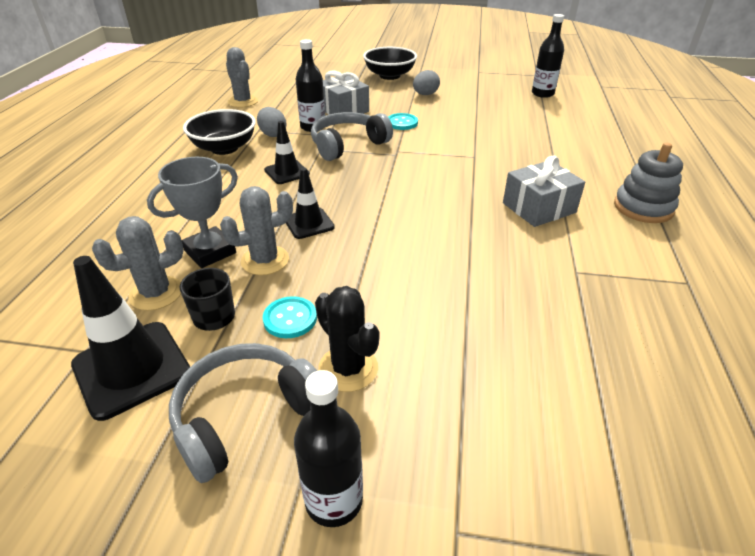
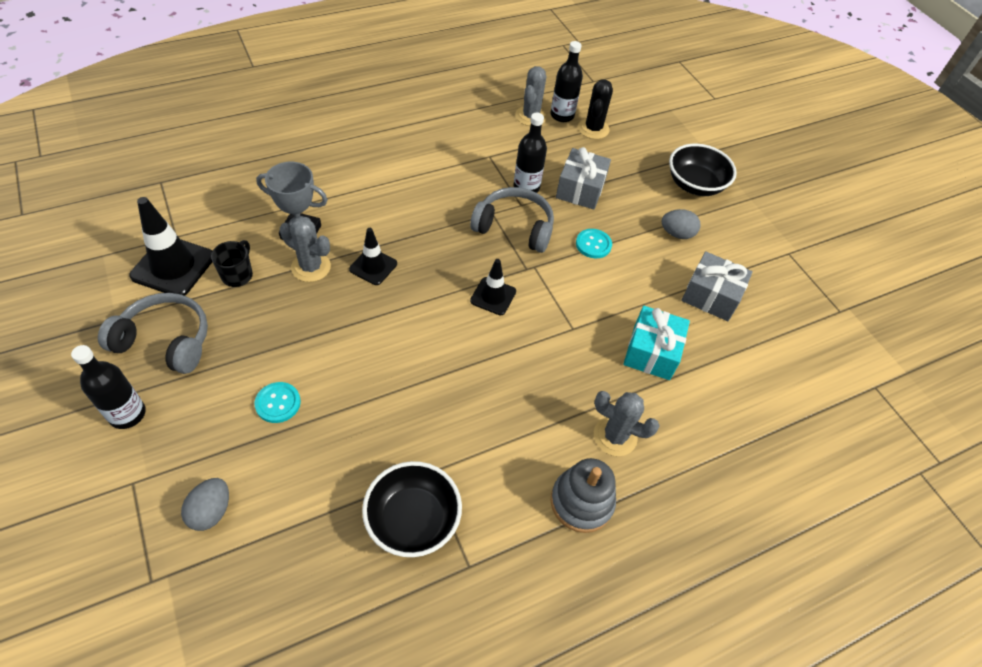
camera: 50 degrees right, 15 degrees up
(156, 293) = (242, 233): grey cactus -> grey cactus (615, 436)
(224, 148) = (441, 154): black bowl -> black bowl (413, 520)
(272, 134) = (489, 169): grey egg -> grey egg (211, 511)
(287, 172) = (435, 213): black traffic cone -> black traffic cone (493, 296)
(290, 319) = (259, 315): turquoise button -> turquoise button (278, 403)
(348, 368) = (230, 371): black cactus -> black cactus (593, 129)
(522, 136) = (651, 352): none -> turquoise gift
(539, 208) = (514, 413): grey gift -> grey gift (711, 296)
(542, 94) = (786, 334): black bottle -> black bottle (562, 115)

